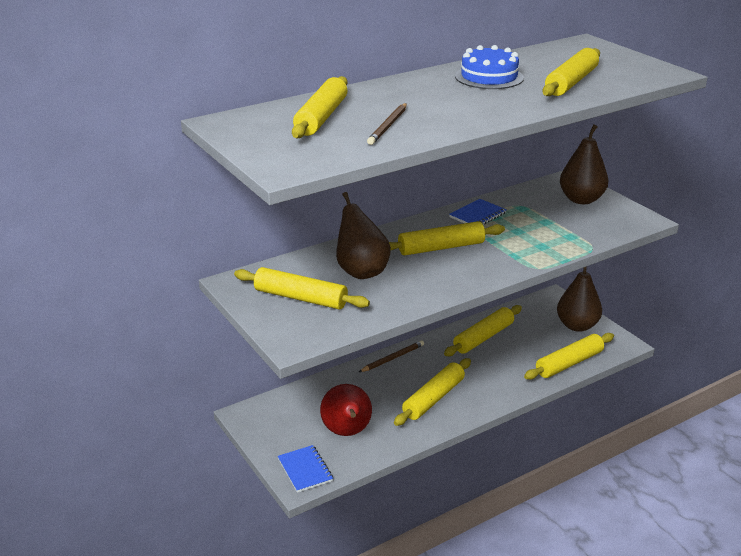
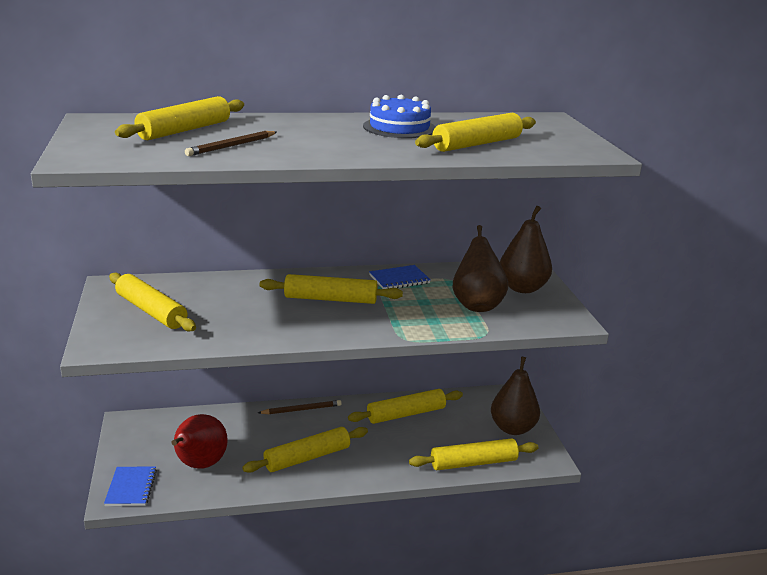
camera: 20 degrees right, 5 degrees down
(361, 271) = (232, 302): brown pear -> brown pear (477, 305)

